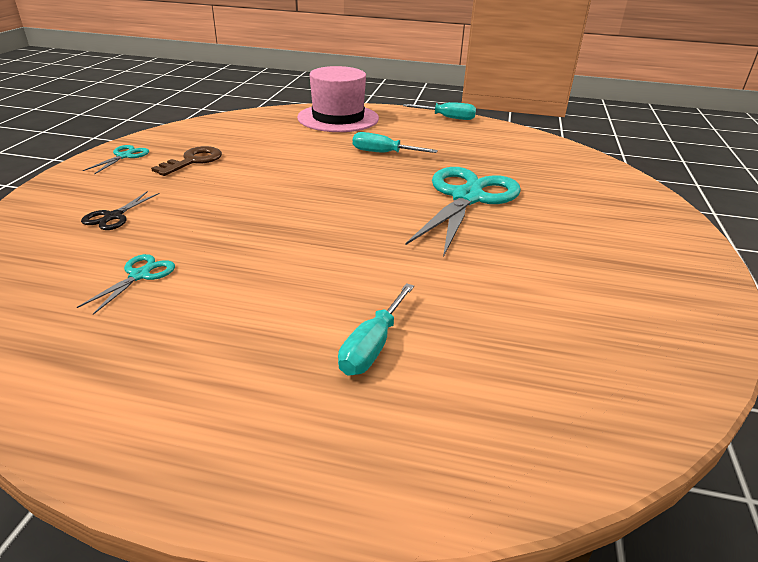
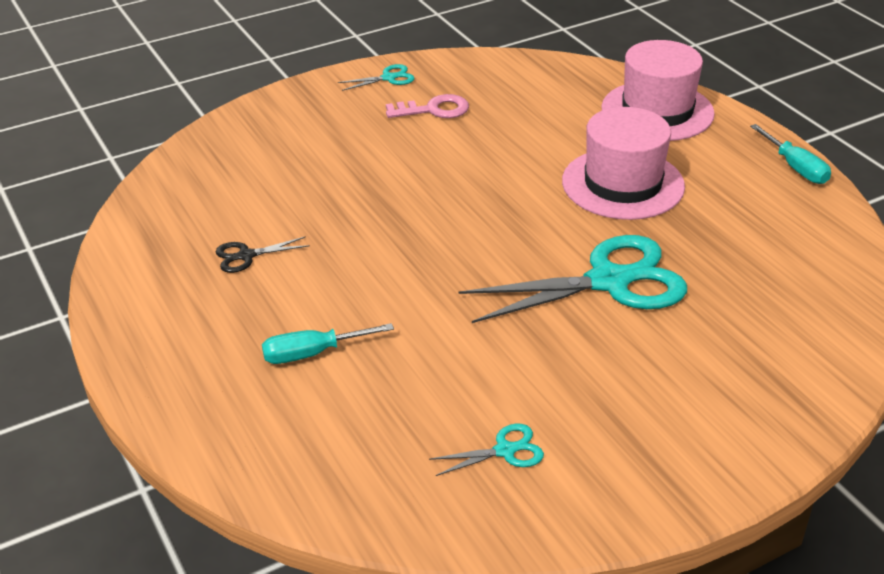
camera: 50 degrees right, 5 degrees up
(114, 216) = (304, 145): black scissors -> black scissors (246, 256)
(139, 275) = (257, 210): turquoise scissors -> turquoise scissors (505, 450)
(193, 161) = (434, 110): brown key -> pink key
(383, 153) = (623, 184): turquoise screwdriver -> pink hat

